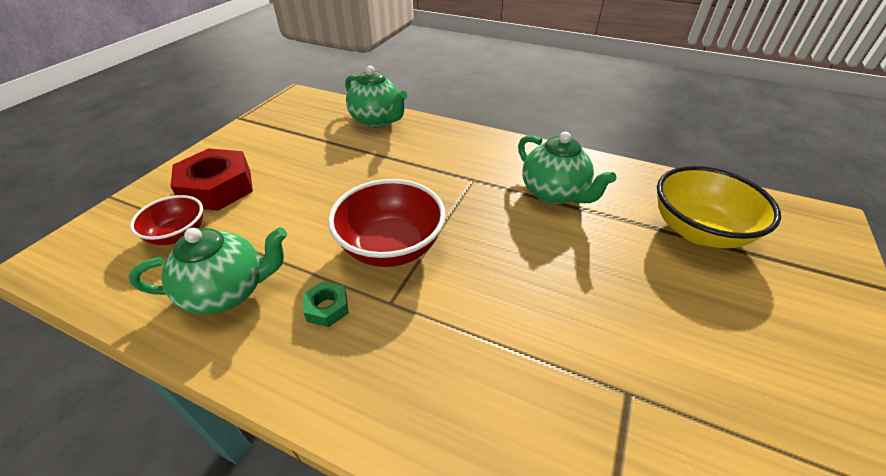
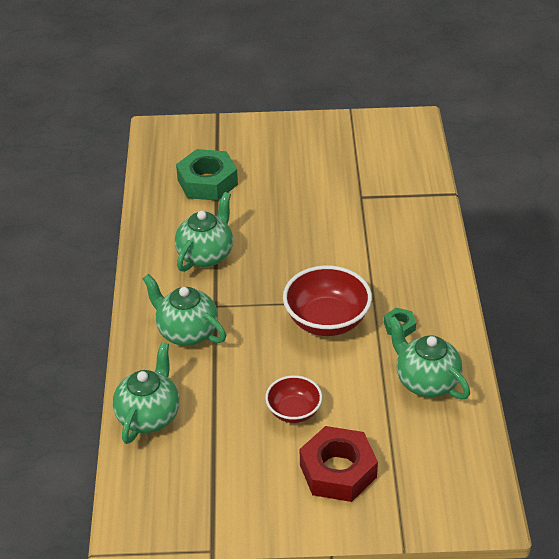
camera: 115 degrees left, 0 degrees up
(178, 235) = (404, 451): red bowl -> red bowl (294, 411)
(450, 156) = (186, 332): none -> green teapot
(698, 231) = (207, 182): yellow bowl -> green nut

